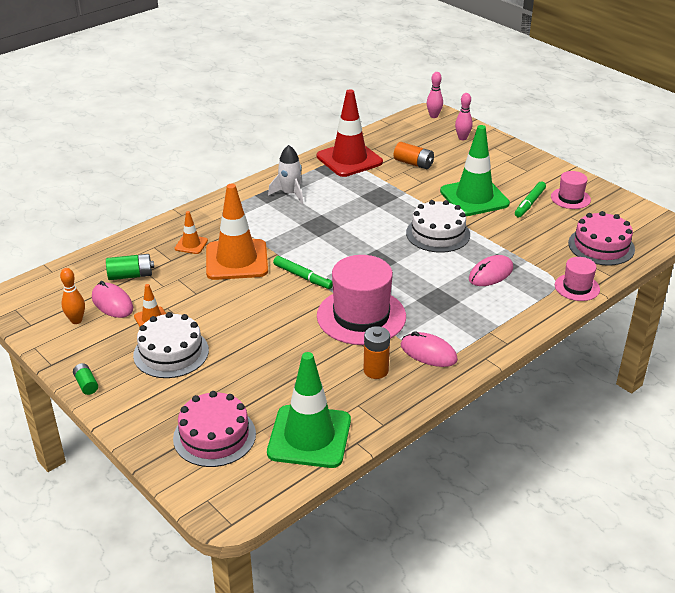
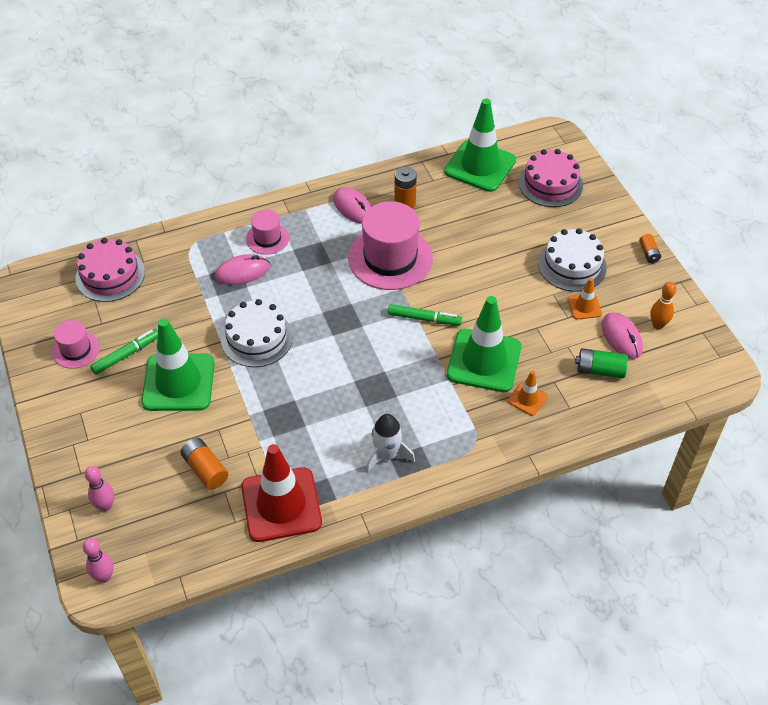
camera: 160 degrees left, 15 degrees up
(86, 384) = (648, 253): green battery -> orange battery
(236, 260) = (484, 361): orange traffic cone -> green traffic cone
(303, 277) = (424, 319): green marker -> green marker turned 135 degrees clockwise
(577, 287) = (177, 235): pink hat -> pink hat (267, 238)

